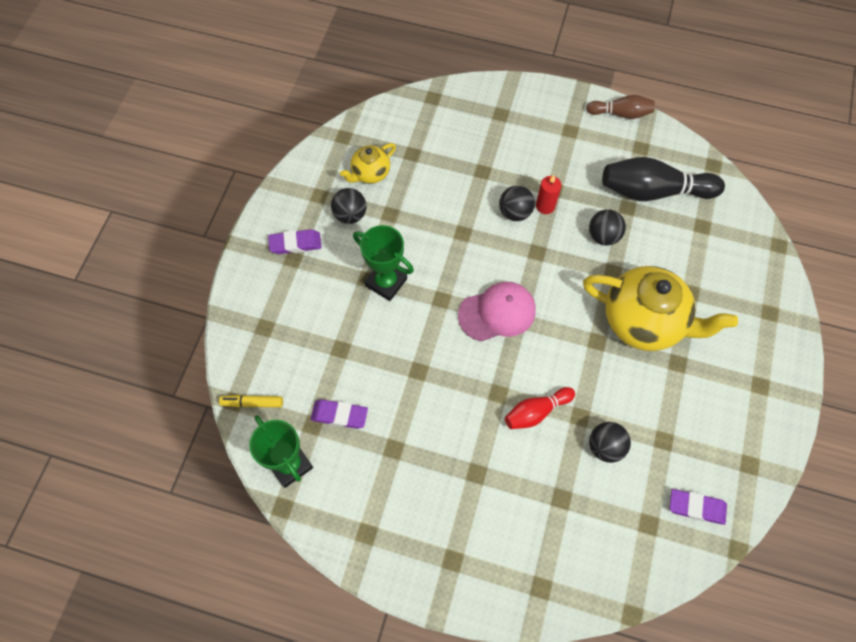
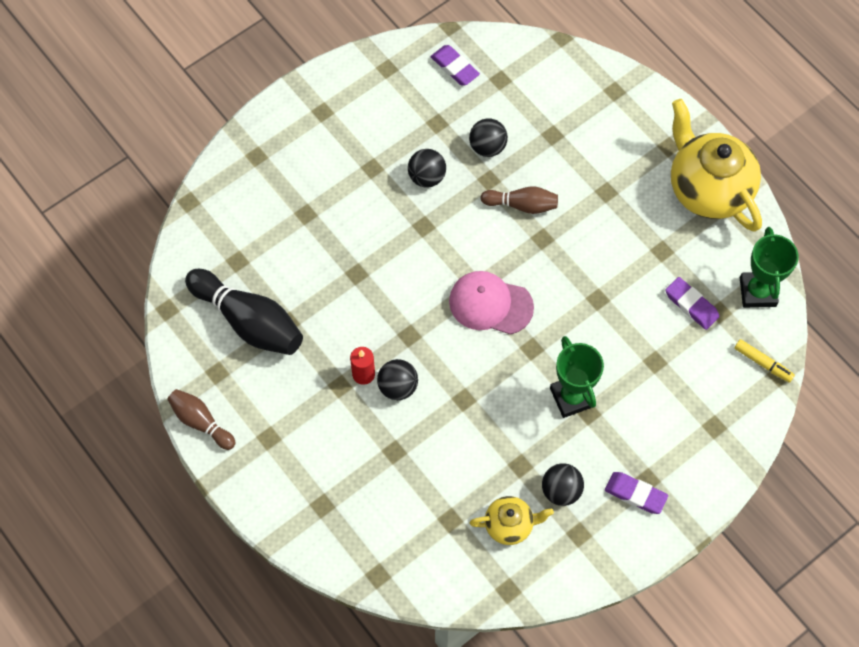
camera: 145 degrees left, 0 degrees up
(536, 412) = (522, 205): red bowling pin -> brown bowling pin
(603, 236) = (335, 310): black ball -> black ball (427, 177)
(644, 321) = (369, 216): yellow teapot -> yellow teapot (708, 189)

